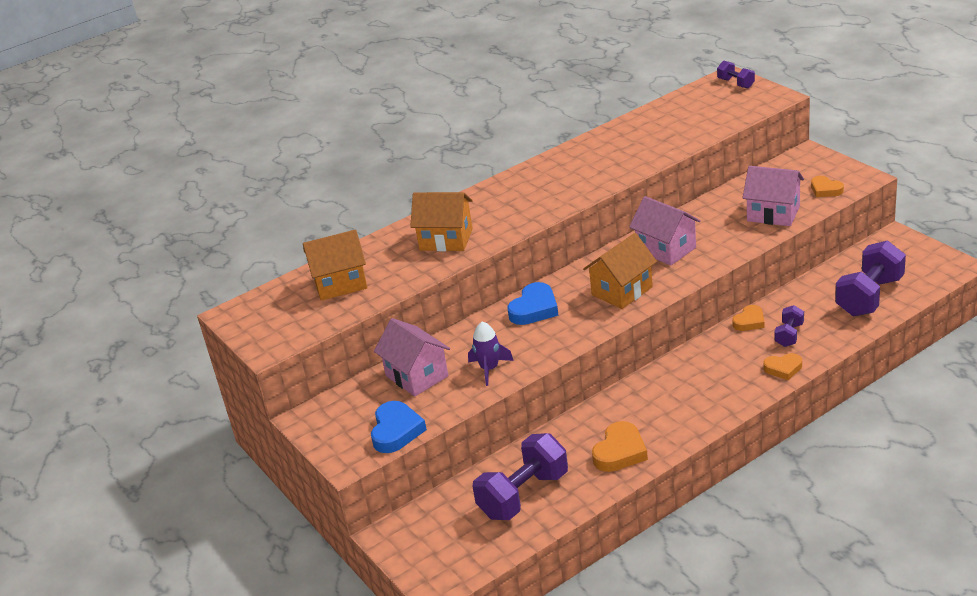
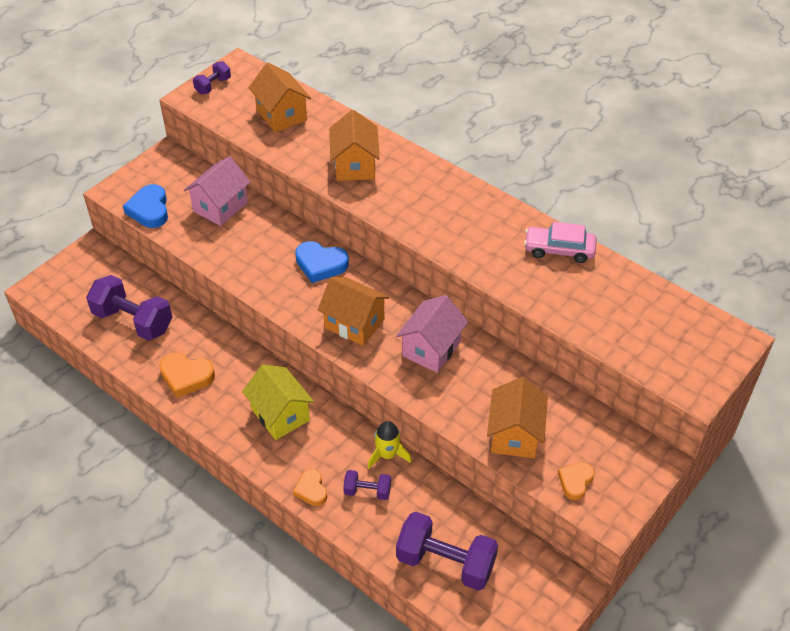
camera: 70 degrees right, 15 degrees up
(396, 431) = (149, 210): blue heart -> blue heart turned 90 degrees clockwise
(489, 369) = (230, 250): purple rocket -> none
(606, 140) = (559, 249): none -> pink car
(687, 386) = (280, 415): none -> yellow house
(736, 83) = (721, 348): purple dumbbell -> purple dumbbell (213, 86)
(749, 321) = (387, 455): orange heart -> yellow rocket
(773, 214) = (514, 435): pink house -> orange house

